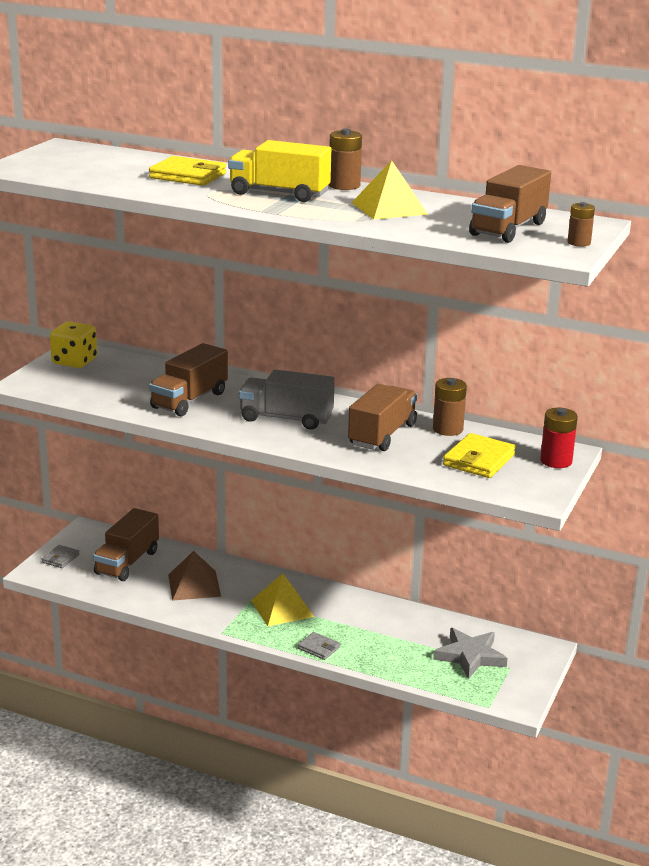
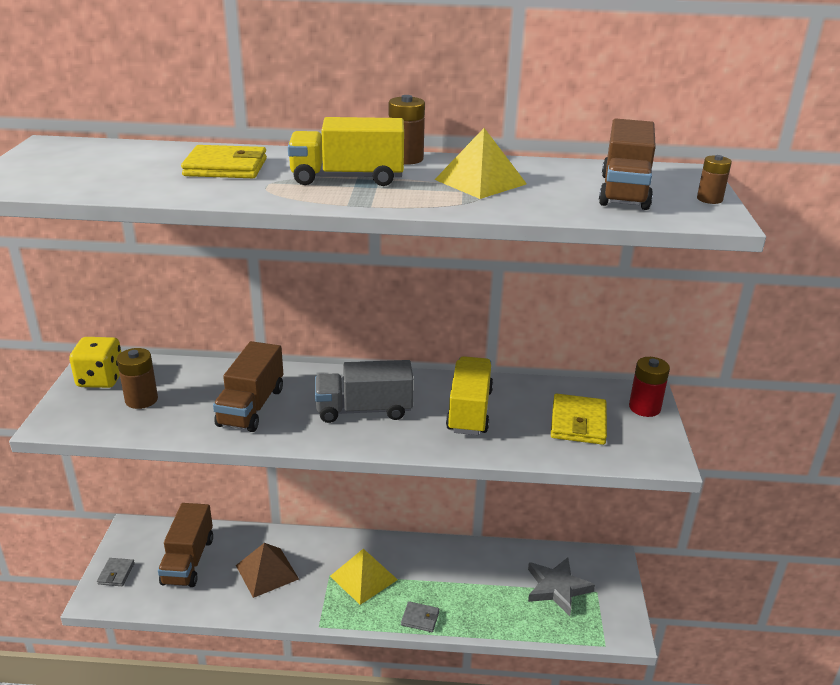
camera: 20 degrees left, 5 degrees up
(382, 435) = (469, 411): brown truck -> yellow truck
(447, 429) = (524, 390): brown battery -> brown battery (141, 400)

